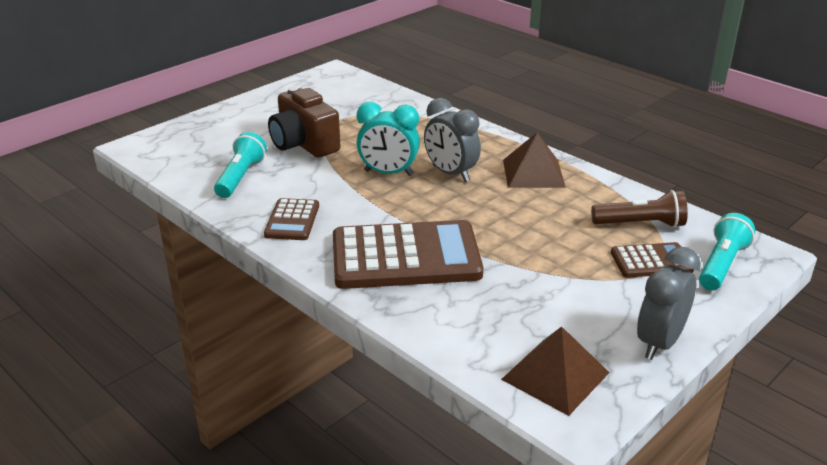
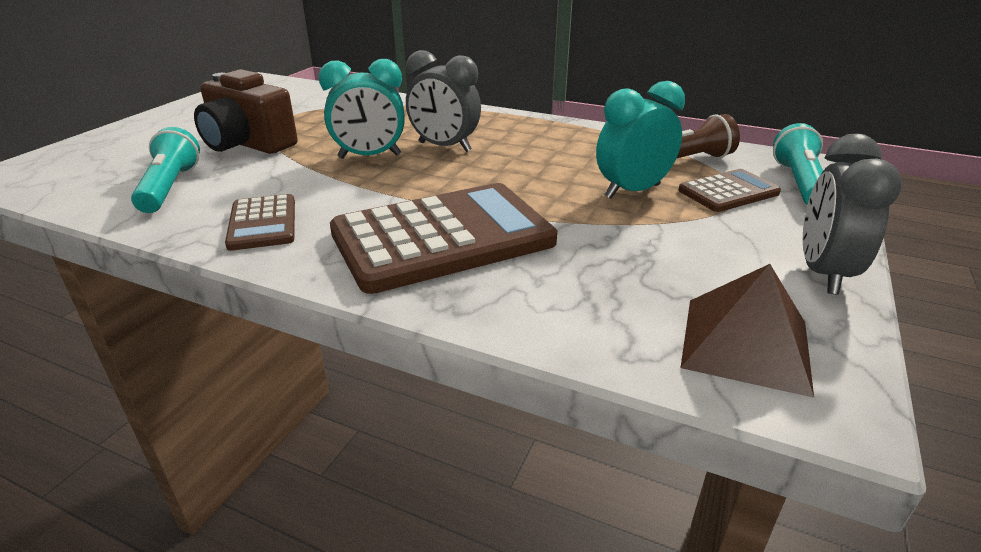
camera: 20 degrees left, 0 degrees up
(533, 173) = (535, 134): brown pyramid -> none
(572, 245) = (632, 191): none -> turquoise clock

